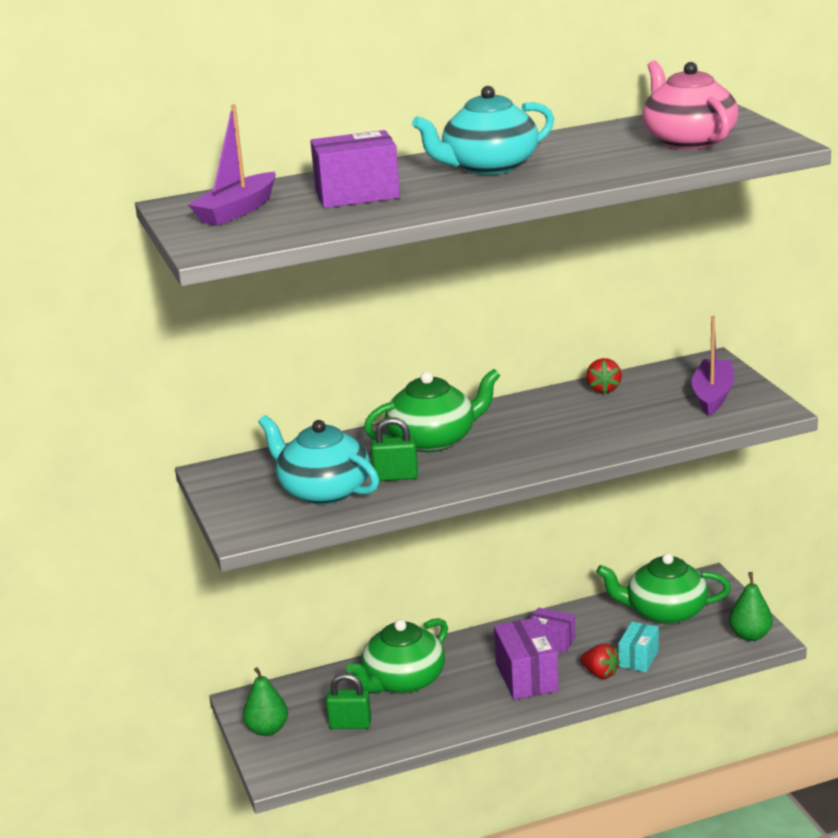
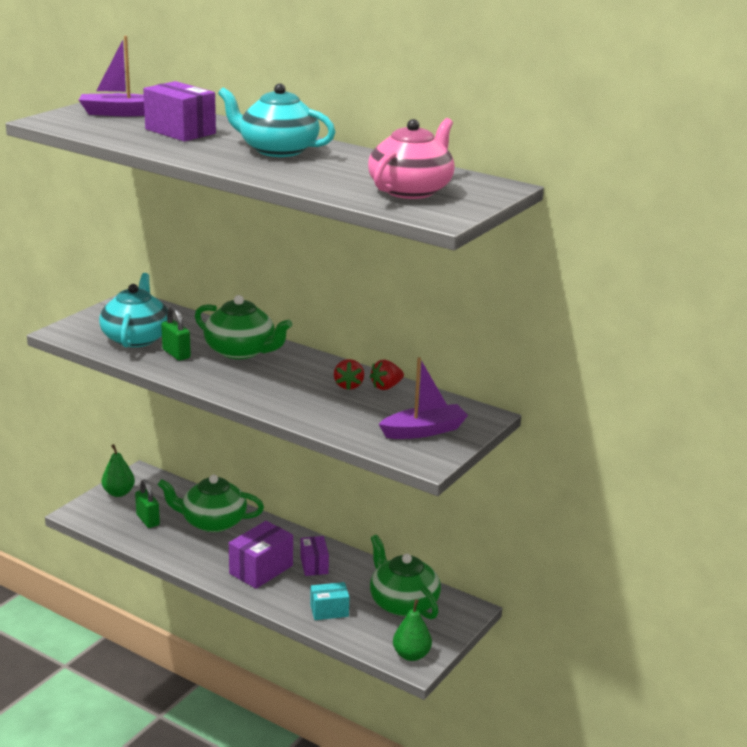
camera: 50 degrees right, 0 degrees up
(600, 673) = (294, 600): red strawberry -> red strawberry (348, 385)

